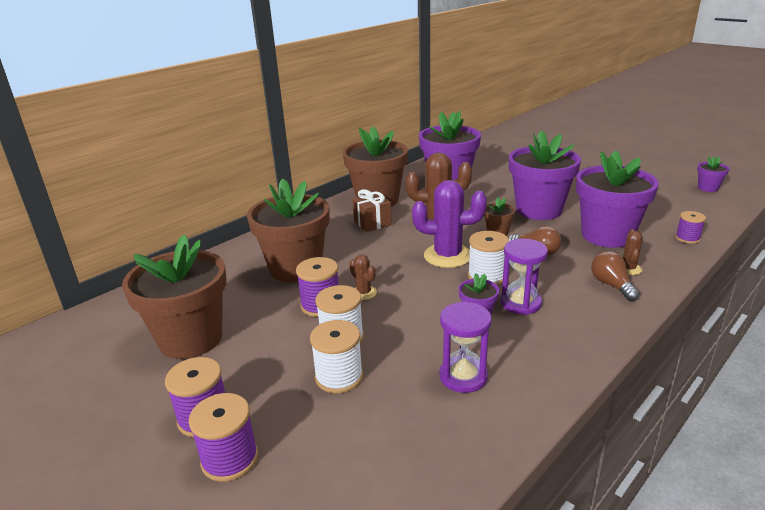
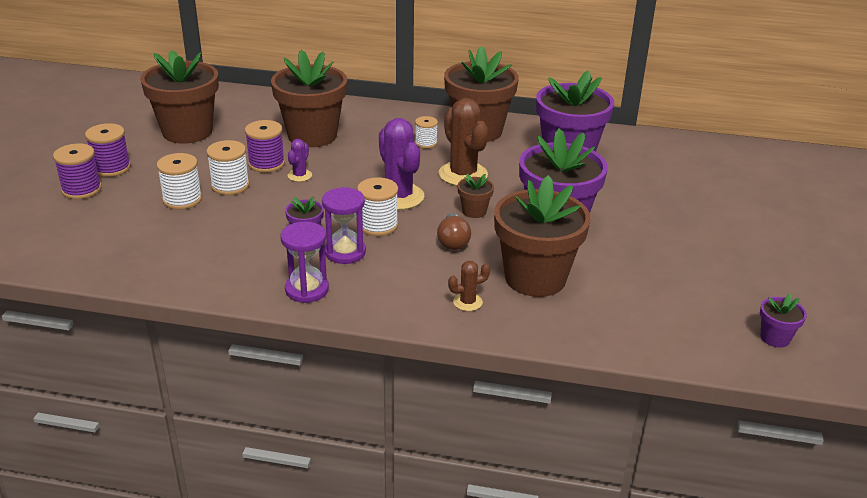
camera: 55 degrees right, 5 degrees up
(363, 293) = (300, 175): brown cactus -> purple cactus
(372, 223) = (426, 143): brown gift -> white spool
(463, 376) = (216, 249): purple hourglass -> purple hourglass (307, 289)
(607, 235) = (535, 278): purple flower pot -> brown flower pot
(611, 285) = (422, 296): brown light bulb -> none
(687, 238) = (586, 334): purple spool -> none

